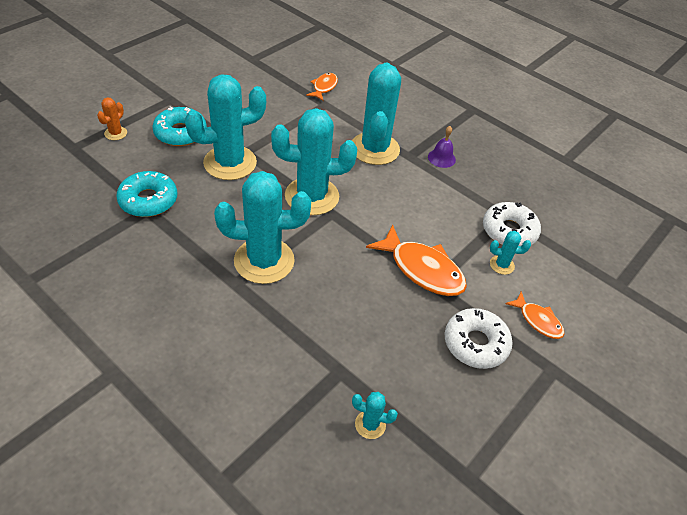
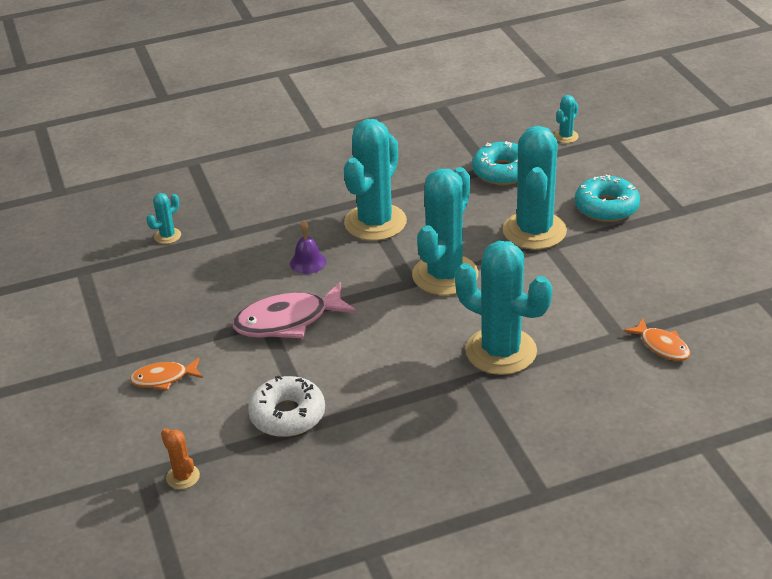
camera: 125 degrees right, 10 degrees down
(116, 133) = (625, 166): orange cactus -> orange cactus (183, 477)
(422, 269) = (288, 321): orange fish -> pink fish
(441, 158) = (449, 409): purple bell -> purple bell (308, 262)
(475, 343) = (179, 323): white donut -> none
(502, 265) = (247, 384): turquoise cactus -> turquoise cactus (565, 136)

